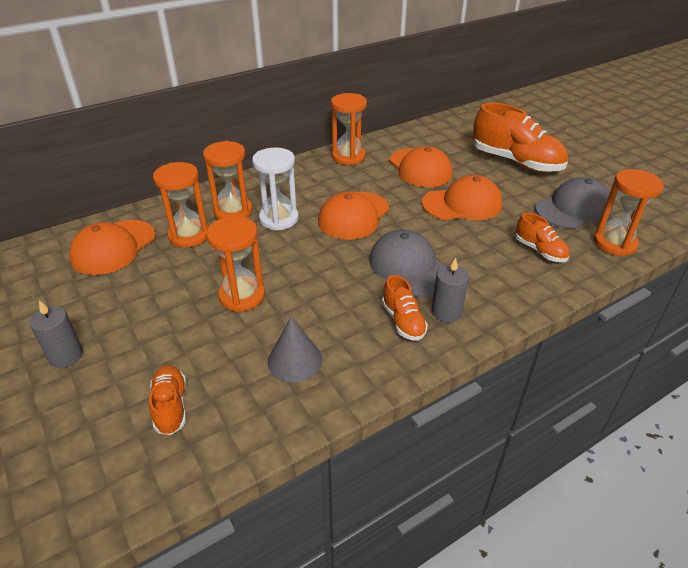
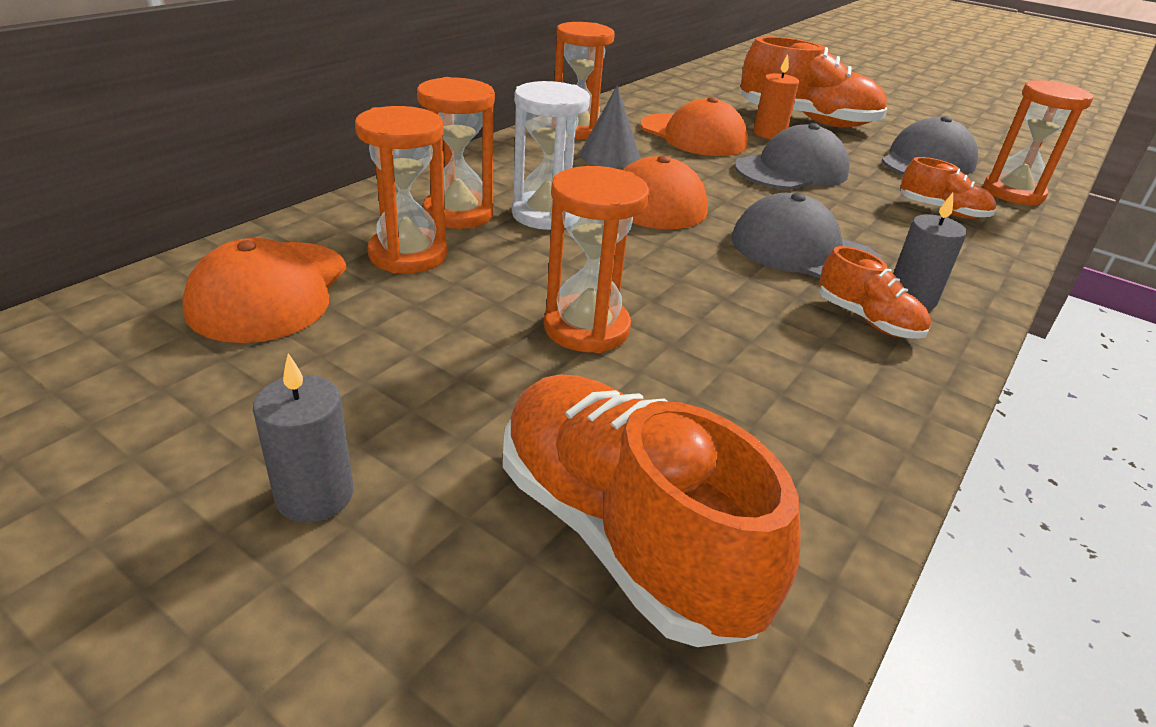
camera: 25 degrees left, 5 degrees down
(171, 406) = (622, 534): orange shoe -> orange shoe, size x1.98
(295, 360) = (767, 406): grey cone -> grey cone (610, 156)
(462, 204) = (792, 170): orange cap -> grey cap
(475, 171) = (769, 134): none -> orange candle

